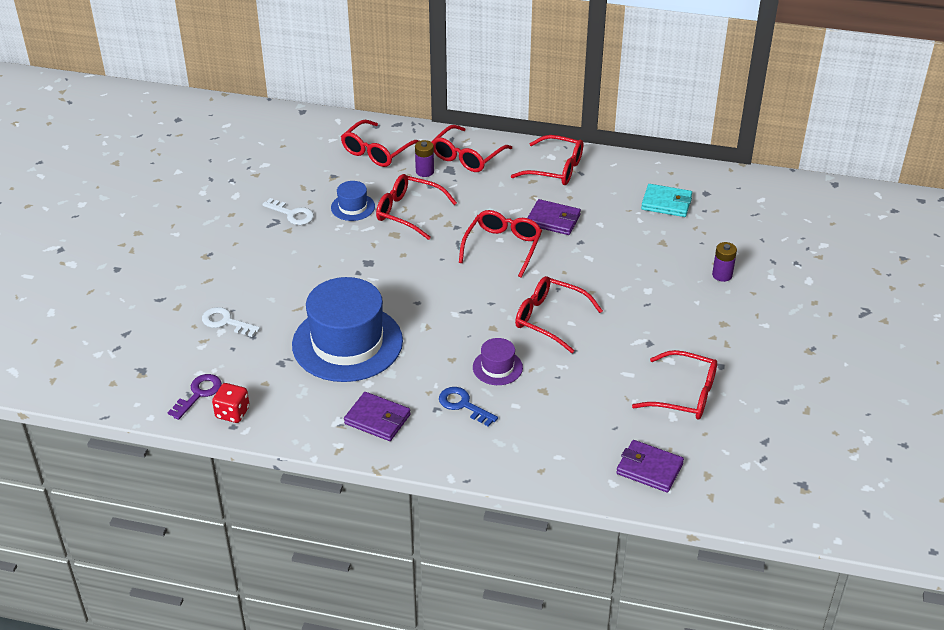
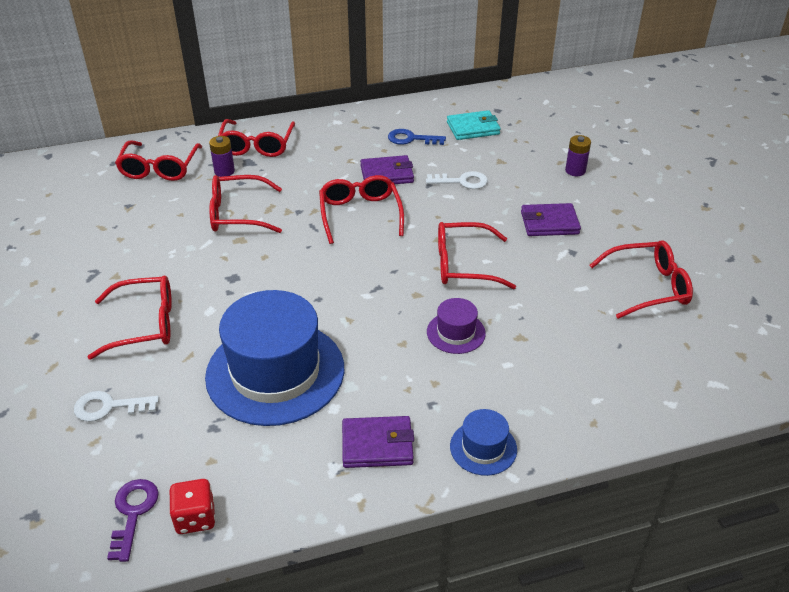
camera: 30 degrees left, 0 degrees up
(292, 214) = (108, 258): white key -> white key (462, 181)
(353, 207) = (173, 228): blue hat -> blue hat (483, 448)
(463, 405) = (456, 387): blue key -> blue key (411, 139)
(555, 169) = (350, 131): red glasses -> red glasses (144, 324)
(649, 469) = (688, 373): purple wallet -> purple wallet (549, 223)

